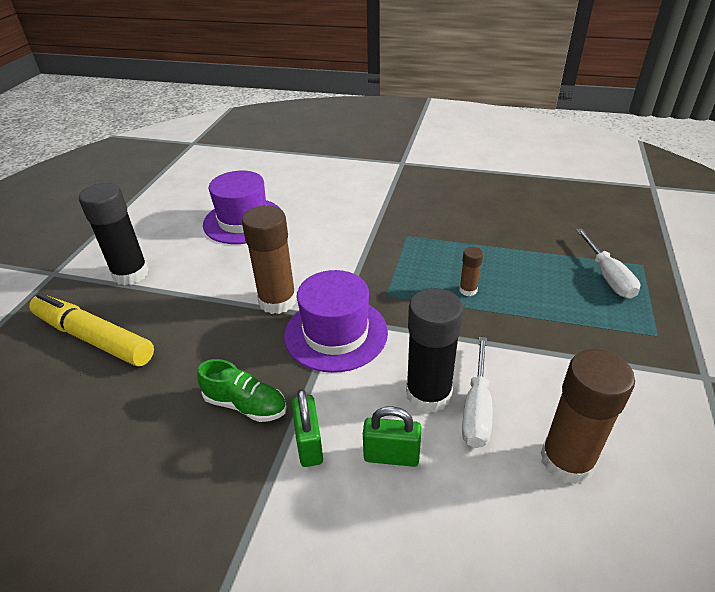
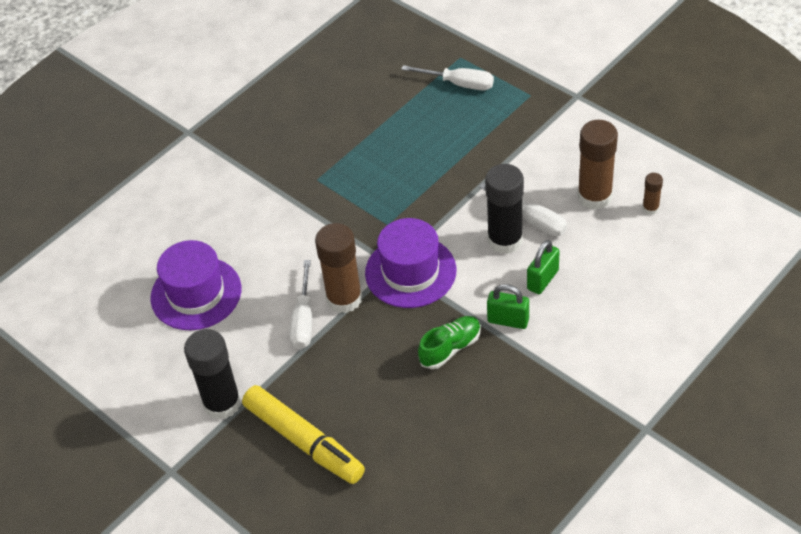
camera: 60 degrees left, 10 degrees up
(94, 338) = (304, 441): yellow marker -> yellow marker turned 105 degrees counterclockwise
(240, 285) = (303, 320): none -> white screwdriver
(468, 290) = (417, 171): brown glue stick -> brown glue stick (650, 208)

